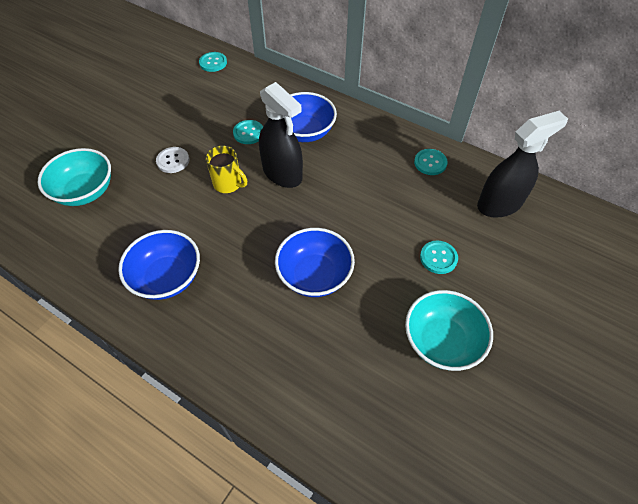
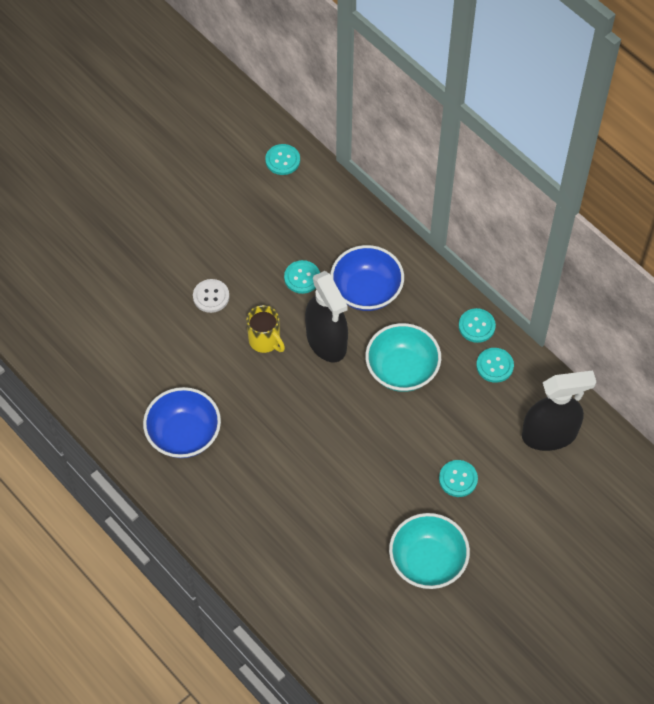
camera: 15 degrees right, 5 degrees up
(85, 191) = (113, 315): turquoise bowl -> turquoise bowl (402, 370)
(314, 275) = (327, 467): blue bowl -> none
(403, 138) = (476, 326): none -> turquoise button

